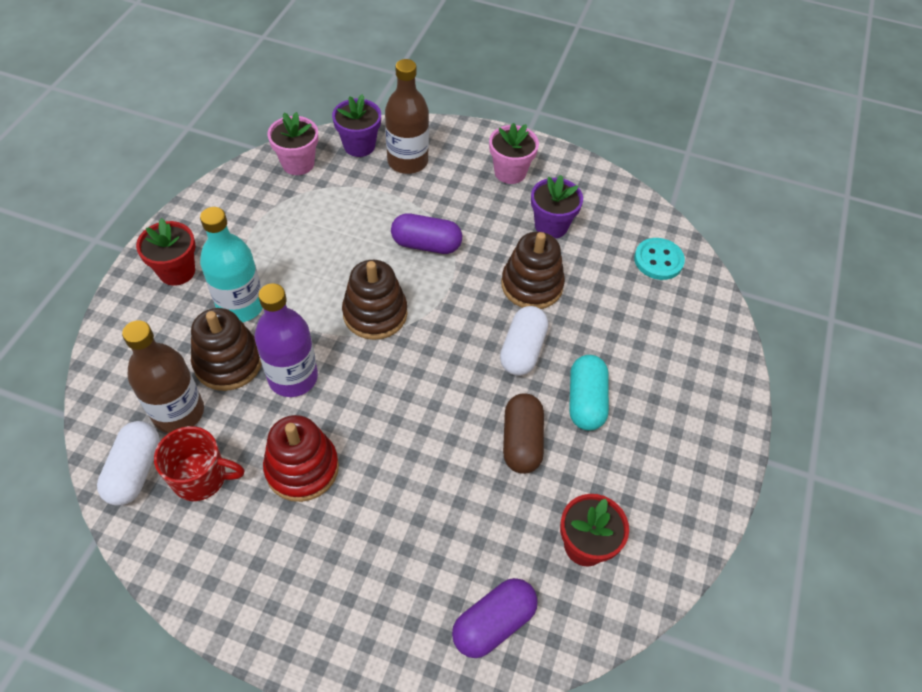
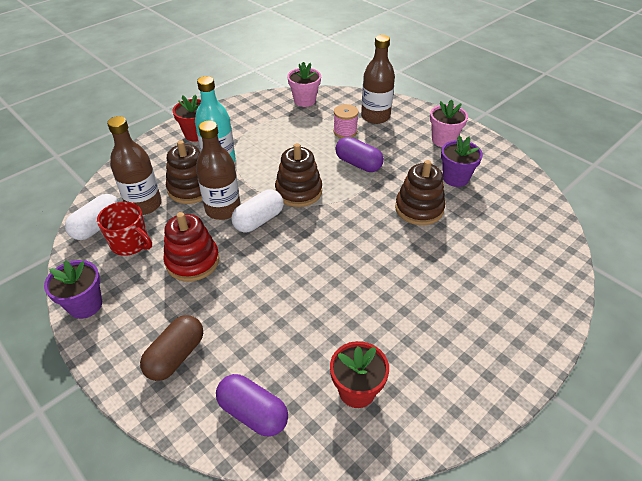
camera: 30 degrees right, 10 degrees down
(293, 377) = (223, 209): purple bottle -> brown bottle
(359, 146) = (349, 101): purple flower pot -> purple flower pot (85, 305)
(381, 198) = (345, 131): none -> pink spool
(493, 623) = (253, 413): purple capsule -> purple capsule turned 45 degrees clockwise
(521, 441) = (351, 301): brown capsule -> brown capsule (176, 356)
(522, 350) = (387, 245): white capsule -> white capsule (259, 220)
(585, 401) = (416, 294): turquoise capsule -> none
(658, 260) = (530, 223): turquoise button -> none

